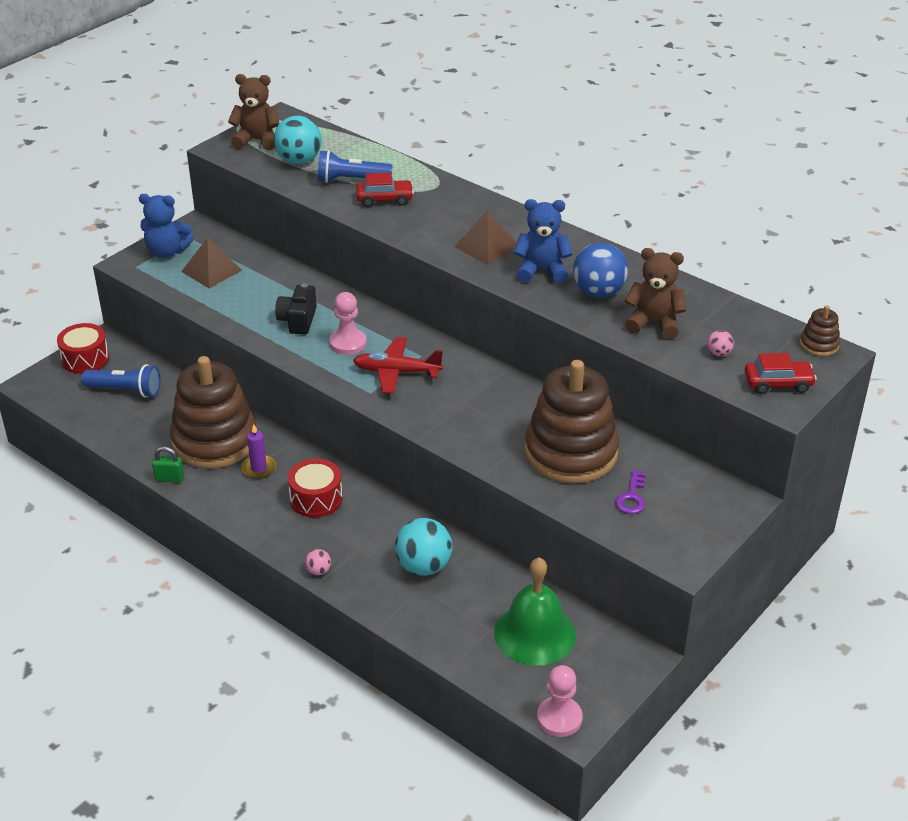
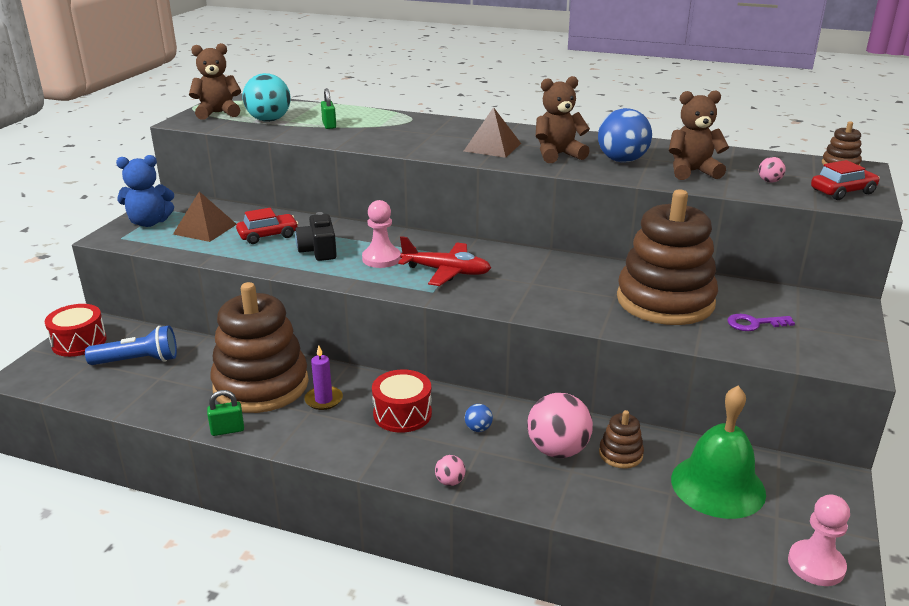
camera: 20 degrees left, 10 degrees down
(351, 180) = (329, 125): blue flashlight -> green padlock
(370, 529) = (478, 429): none -> blue ball
(384, 199) = (371, 132): red car -> red car (268, 235)
(396, 372) = (446, 272): red plane -> red plane turned 150 degrees counterclockwise
(423, 566) = (557, 450): turquoise ball -> pink ball
(474, 584) = (620, 454): none -> brown stacking toy
(542, 271) = (558, 155): blue teddy bear -> brown teddy bear
(631, 497) = (754, 323): purple key -> purple key turned 90 degrees clockwise

